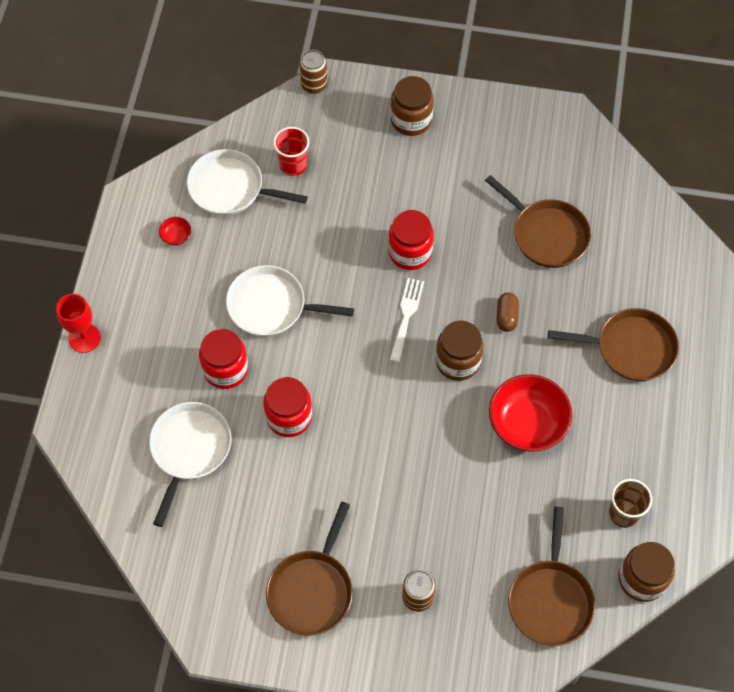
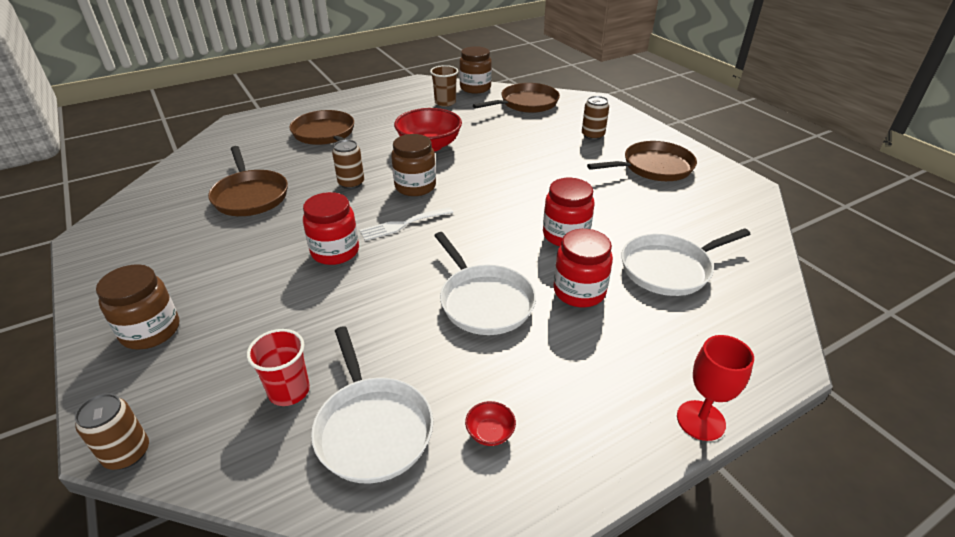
camera: 130 degrees left, 25 degrees down
(506, 316) = (351, 183): brown capsule -> brown can
(547, 234) = (250, 196): brown pan -> brown pan turned 150 degrees clockwise

